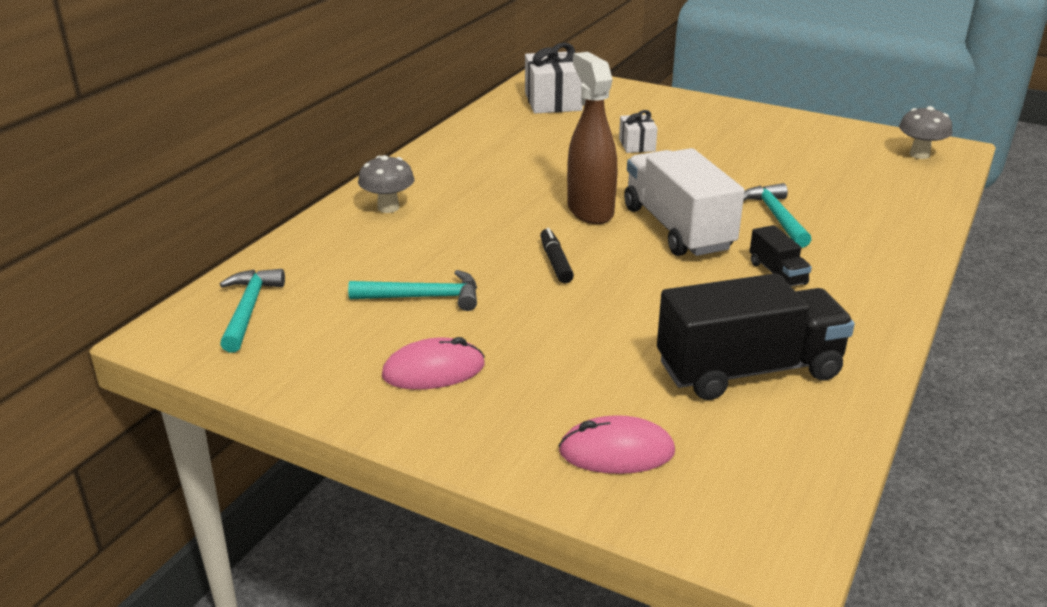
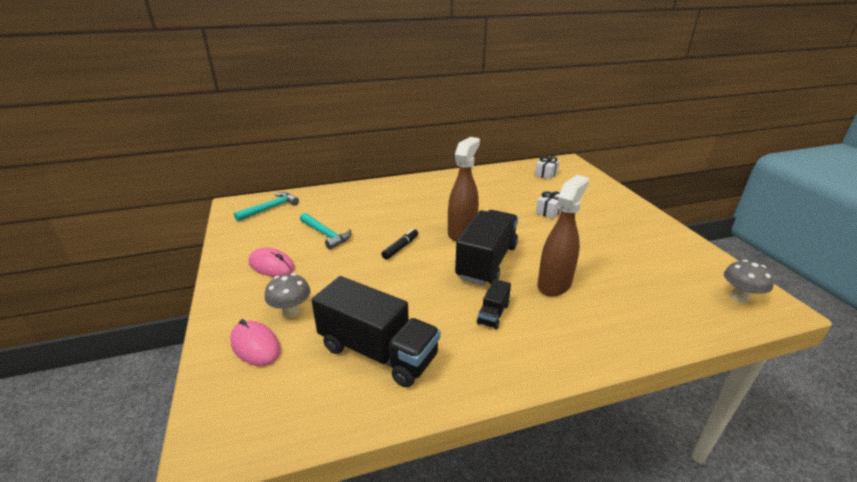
camera: 45 degrees right, 0 degrees up
(388, 208) = (385, 192): grey mushroom -> grey mushroom (291, 312)
(553, 101) = (546, 174): white gift -> white gift, size x0.56
(677, 228) = (486, 262): white truck -> black truck
(776, 217) = (554, 284): turquoise hammer -> brown spray bottle

